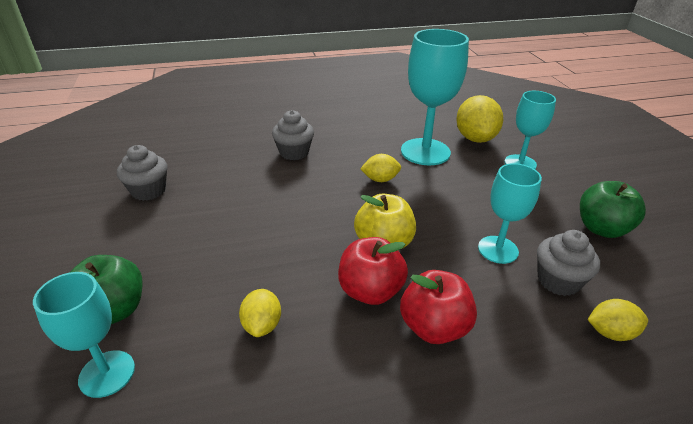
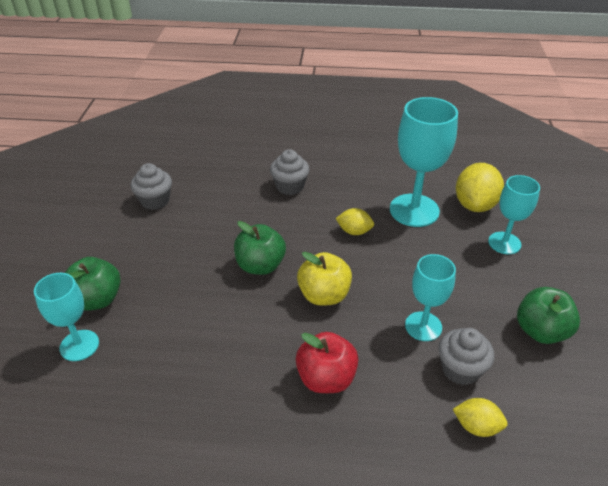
camera: 20 degrees right, 5 degrees up
(262, 325) = (195, 339): yellow lemon -> none
(300, 230) = (260, 266): none -> green apple
(370, 291) = (291, 334): red apple -> none

